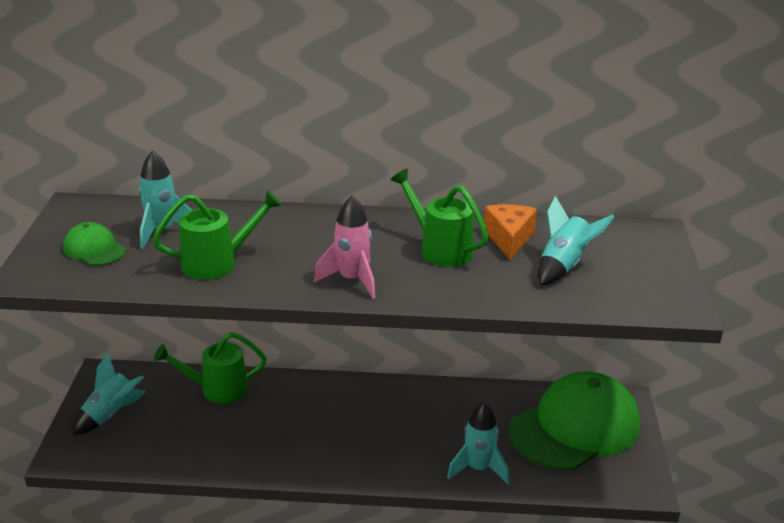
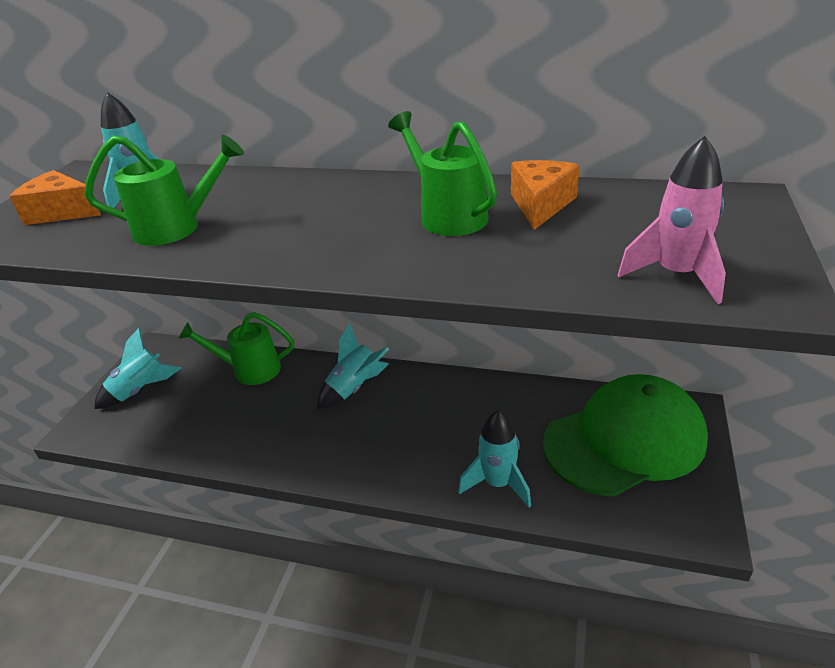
camera: 15 degrees right, 5 degrees up
(94, 249) = (62, 212): green cap -> orange cheese
(352, 280) = (320, 249): pink rocket -> pink rocket (676, 275)
(563, 266) = (606, 238): turquoise rocket -> turquoise rocket (354, 388)

